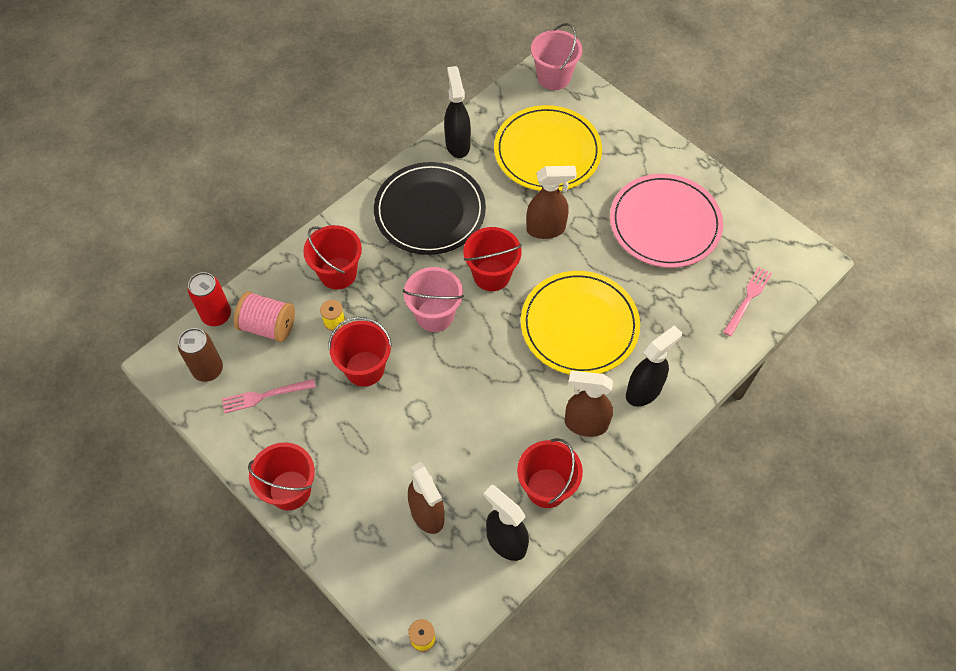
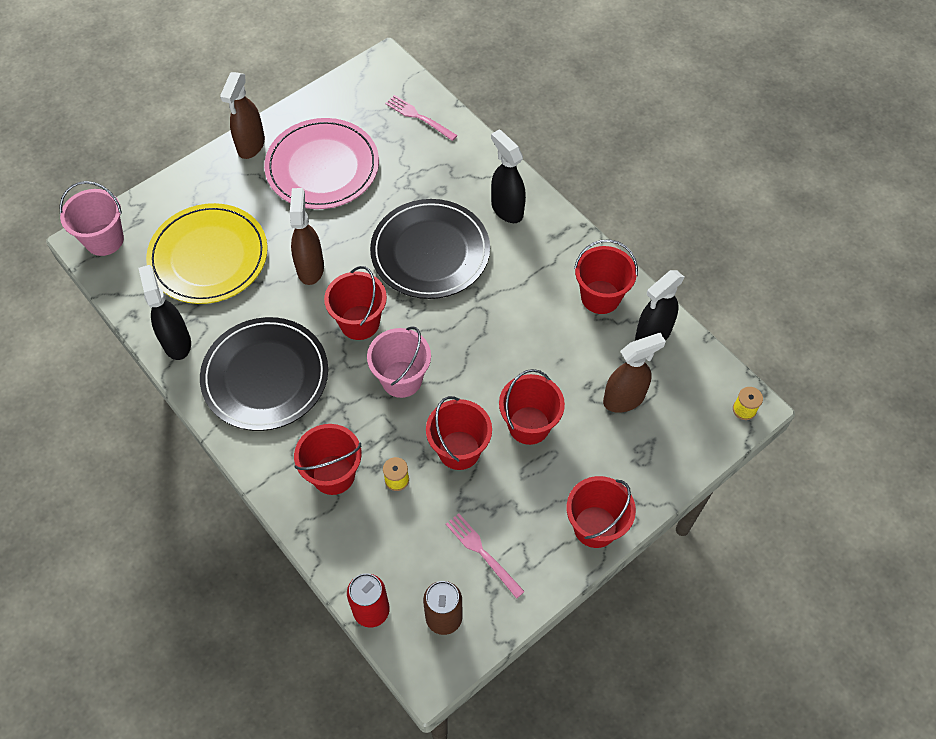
camera: 85 degrees left, 0 degrees up
(265, 395) = (483, 553): pink fork -> pink fork turned 150 degrees clockwise
(268, 326) = (393, 551): pink spool -> none
(393, 426) = (529, 425): none -> red bucket
(457, 144) = (176, 342): black spray bottle -> black spray bottle turned 75 degrees clockwise
(579, 325) = (430, 252): yellow plate -> black plate
(585, 424) = (537, 259): brown spray bottle -> brown spray bottle (251, 145)

